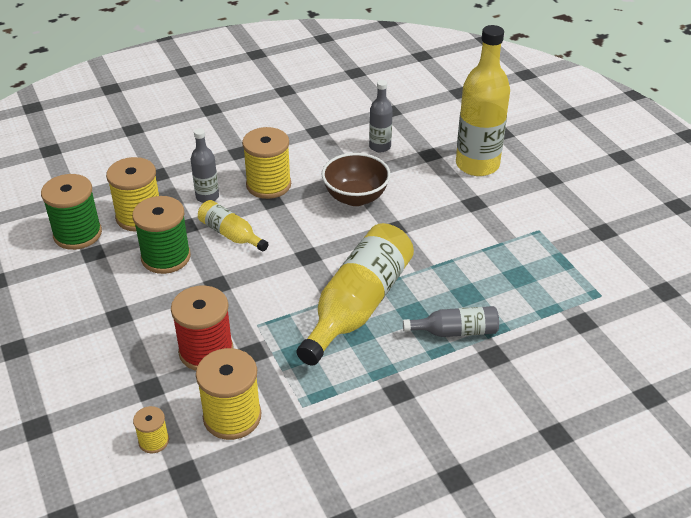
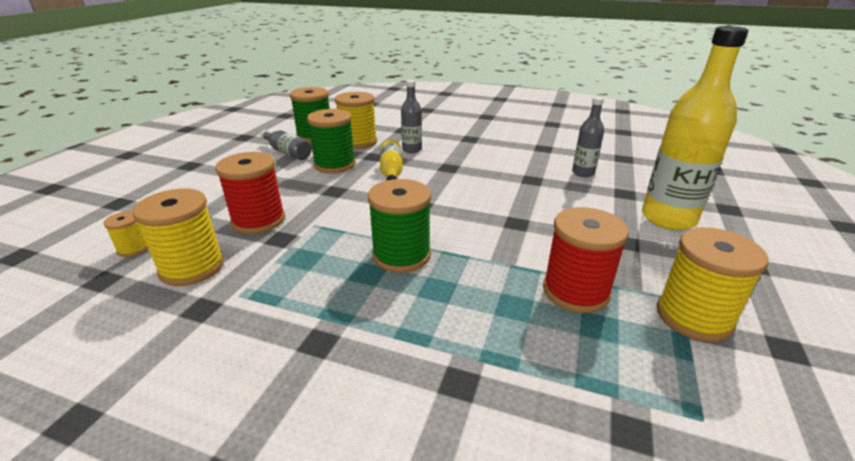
camera: 45 degrees right, 10 degrees down
(268, 185) = (461, 159): yellow spool -> yellow spool (693, 317)
(355, 197) = (514, 191): brown bowl -> none
(358, 305) = (401, 255): yellow bottle -> green spool
(455, 331) = (453, 330): grey bottle -> grey bottle (287, 152)
(485, 261) = (575, 291): none -> red spool

